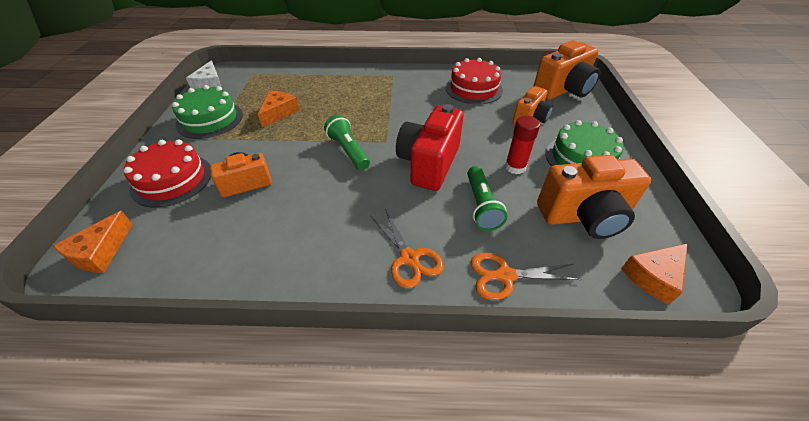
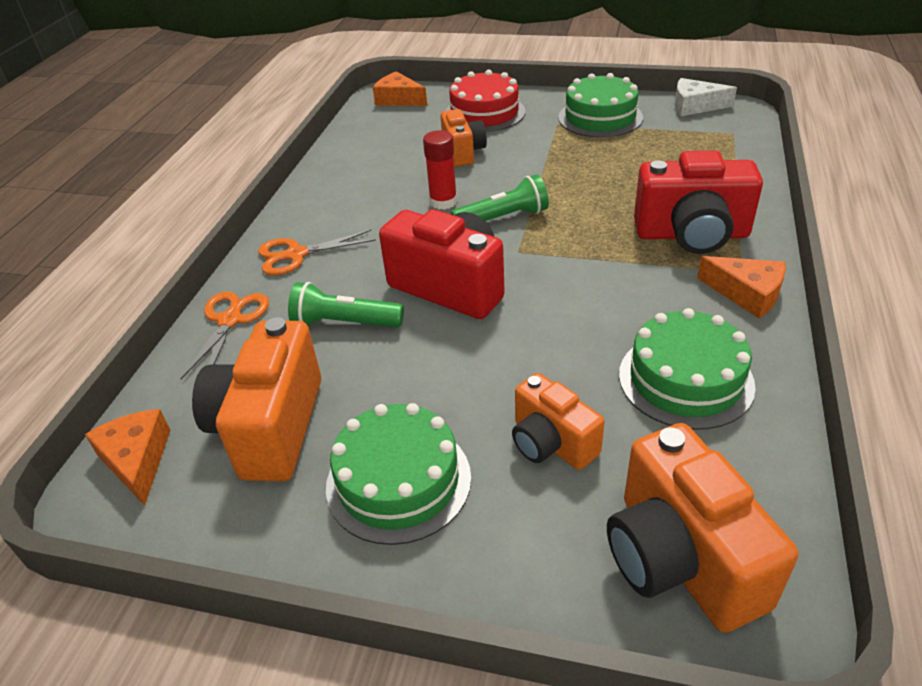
camera: 105 degrees right, 5 degrees down
(279, 113) = (611, 162): orange cheese -> orange cheese (747, 293)
(363, 86) = (692, 235): none -> red camera
(473, 89) = (685, 379): red cake -> green cake
(515, 167) = (409, 378): red glue stick -> red glue stick (443, 202)

